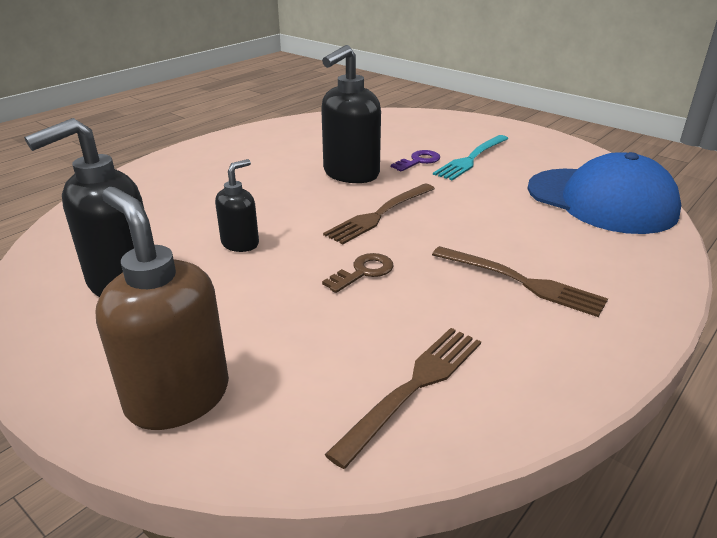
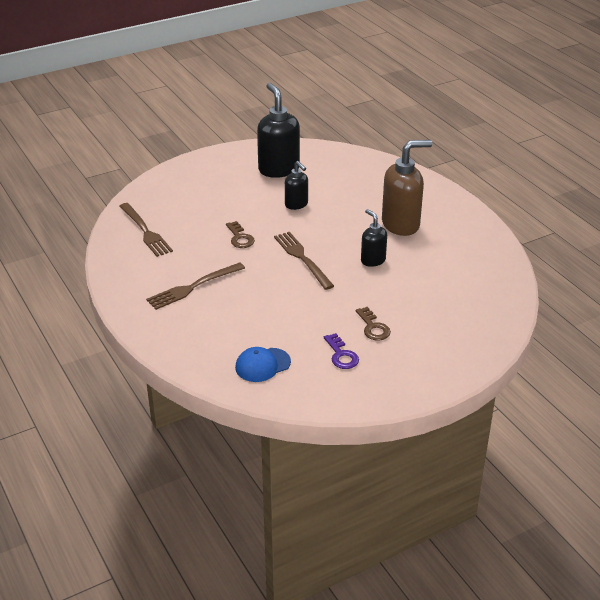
camera: 110 degrees right, 5 degrees up
(177, 397) = (184, 179): brown soap dispenser -> brown soap dispenser (401, 224)
(350, 174) = (373, 260): black soap dispenser -> black soap dispenser, size x0.56
(419, 161) = (382, 298): purple key -> purple key (341, 355)
(471, 159) = (373, 327): turquoise fork -> brown key
(601, 200) = (262, 365): blue cap -> blue cap, size x0.47

